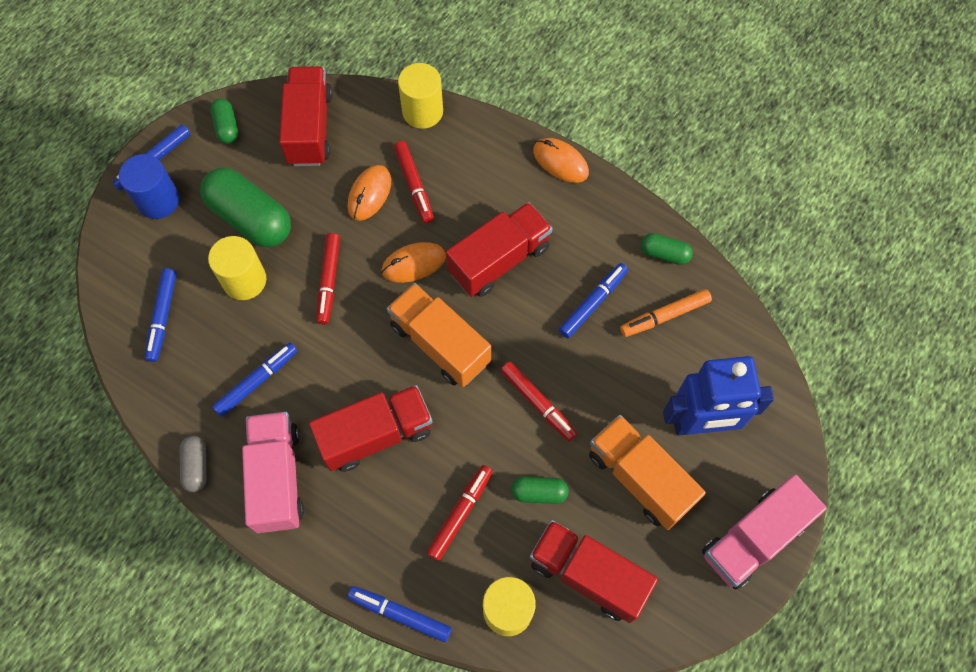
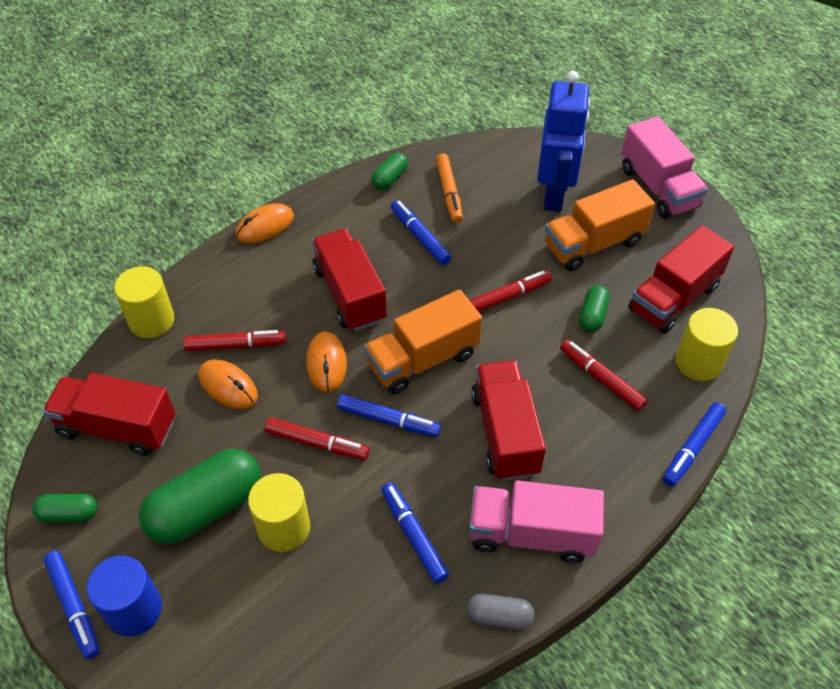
camera: 75 degrees left, 15 degrees down
(162, 317) = (298, 627): blue marker -> blue marker (388, 420)

